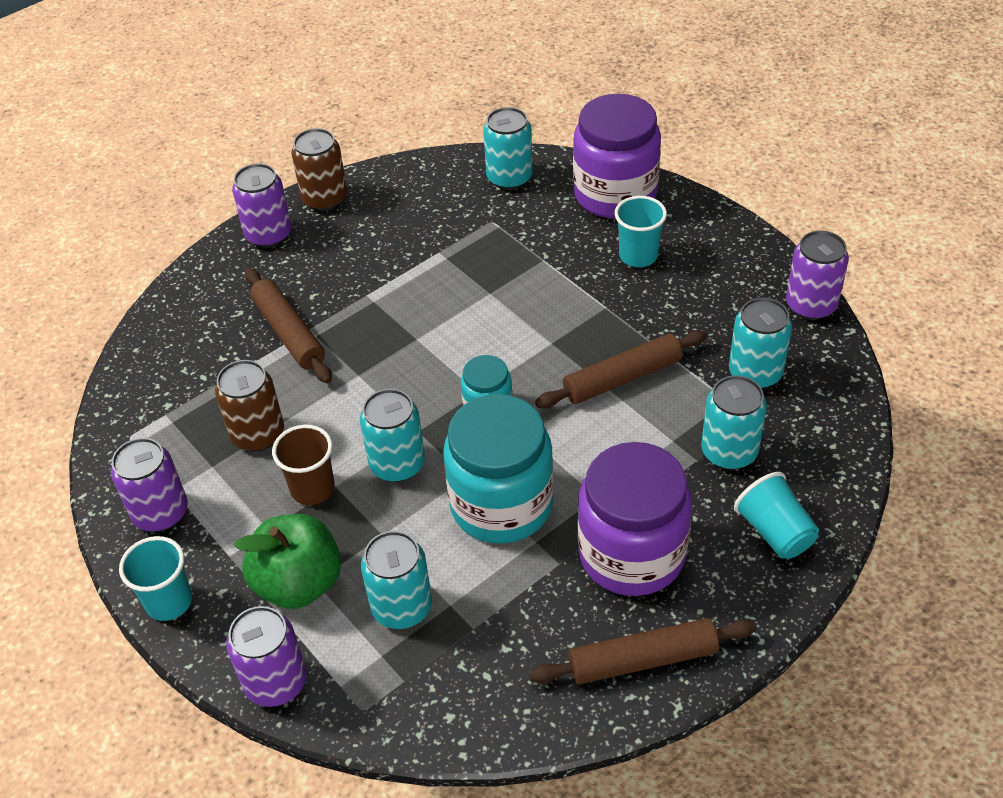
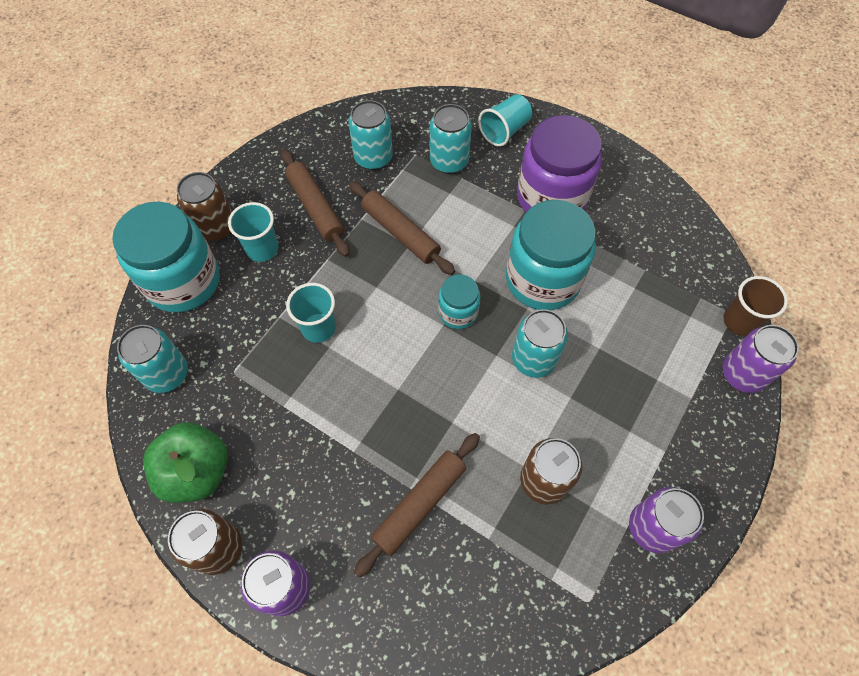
camera: 110 degrees left, 15 degrees up
(169, 602) = (723, 479): turquoise cup -> turquoise cup (318, 328)
(299, 583) = (664, 390): green apple -> green apple (197, 471)
(312, 489) = (580, 413): brown cup -> brown cup (739, 321)
(402, 607) = (650, 316): turquoise can -> none
(615, 194) = (183, 281): purple jar -> turquoise jar
(642, 659) = (622, 178): brown rolling pin -> brown rolling pin (315, 208)
(681, 223) = (216, 227): none -> brown can
(811, 305) = (297, 136): purple can -> none

